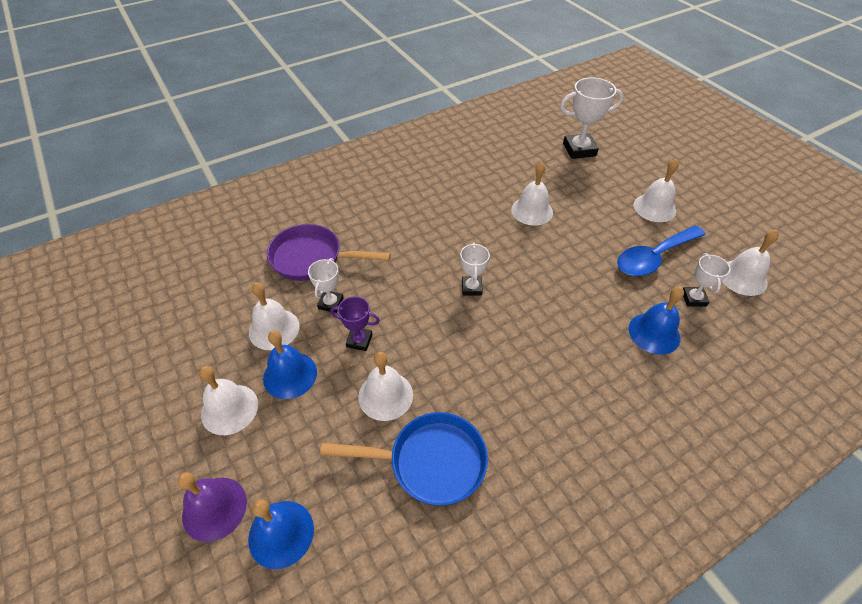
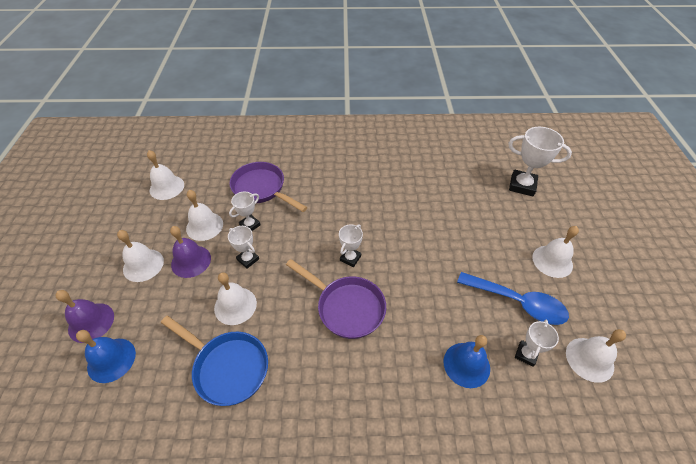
camera: 30 degrees right, 0 degrees up
(290, 375) = (191, 261): blue bell -> purple bell
(359, 340) = (248, 259): purple trophy -> white trophy
(506, 337) = (346, 307): none -> purple pan
(532, 211) = (442, 219): white bell -> white bell (167, 187)
(654, 257) = (517, 302): blue spoon -> blue spoon turned 150 degrees counterclockwise

